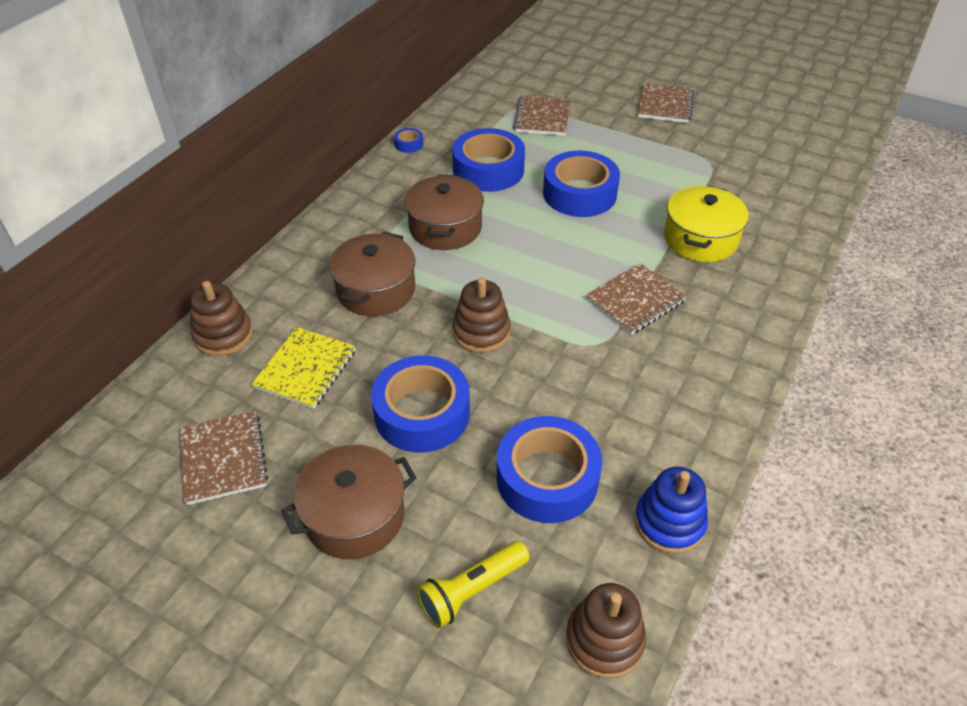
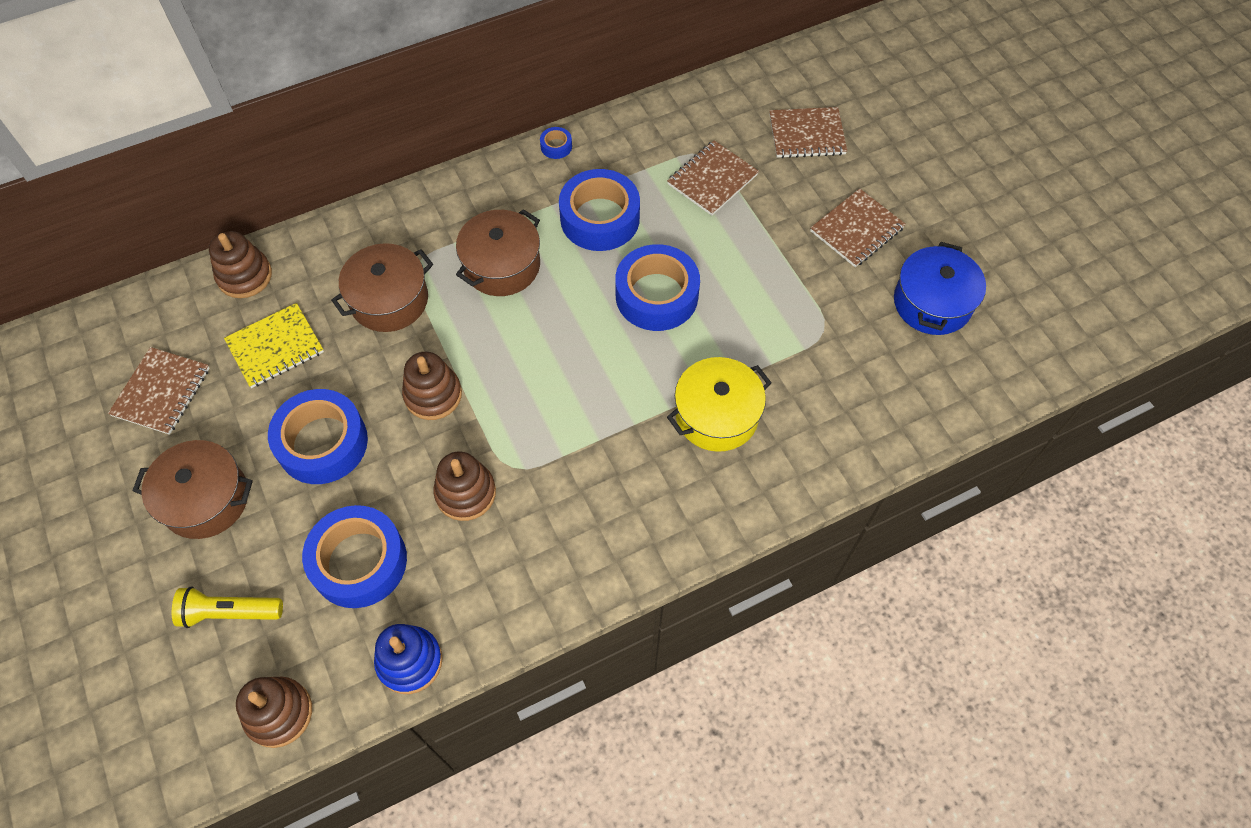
camera: 35 degrees right, 15 degrees up
(580, 380) = (465, 493): none -> brown stacking toy
(635, 300) = (588, 444): brown notebook -> brown notebook (807, 134)
(754, 120) = (932, 303): none -> blue pot

